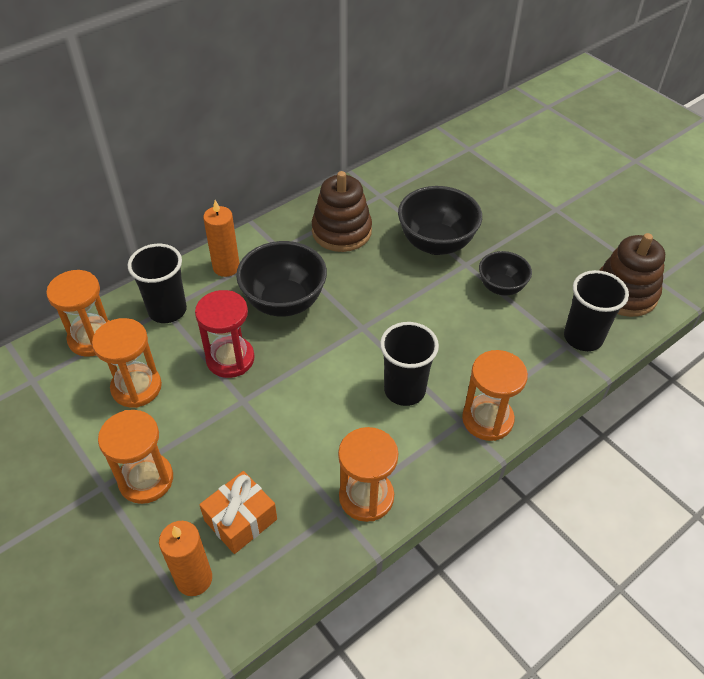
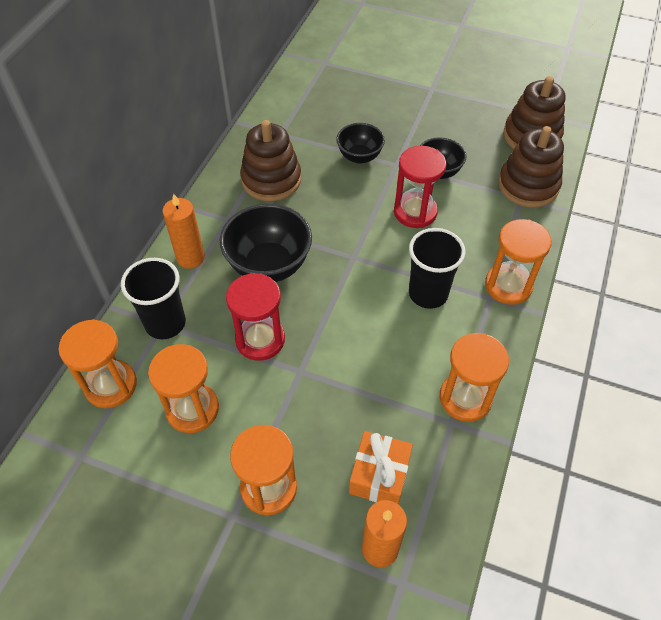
camera: 30 degrees left, 5 degrees up
(436, 243) = (359, 157): black bowl -> black bowl, size x0.61
(450, 313) = (415, 212): none -> red hourglass
(583, 337) = (528, 186): black cup -> brown stacking toy

